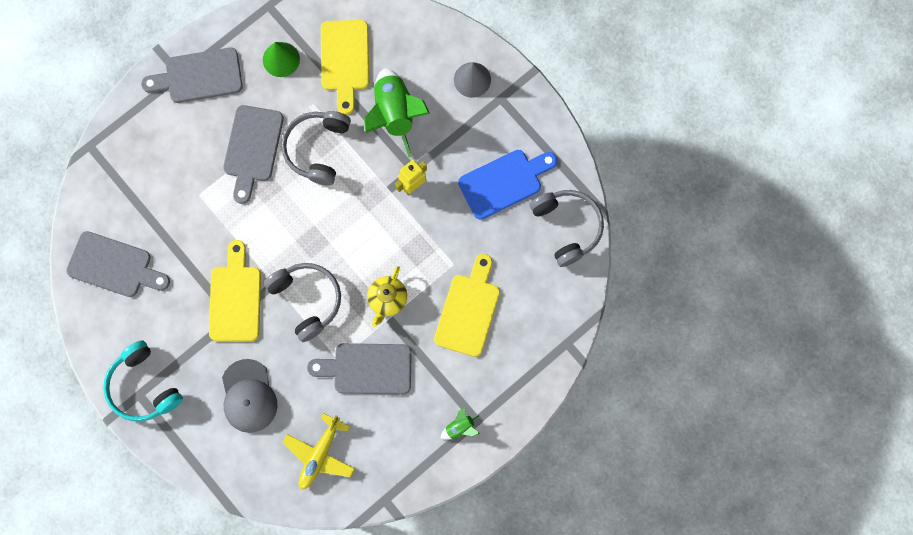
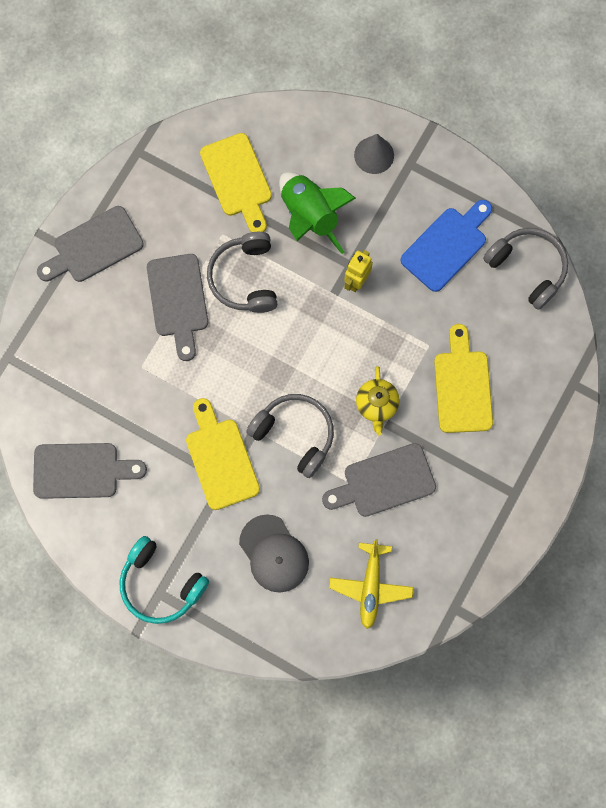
camera: 20 degrees left, 0 degrees up
(281, 59) = (172, 201): green cone -> none
(460, 428) = (501, 507): green rocket -> none

